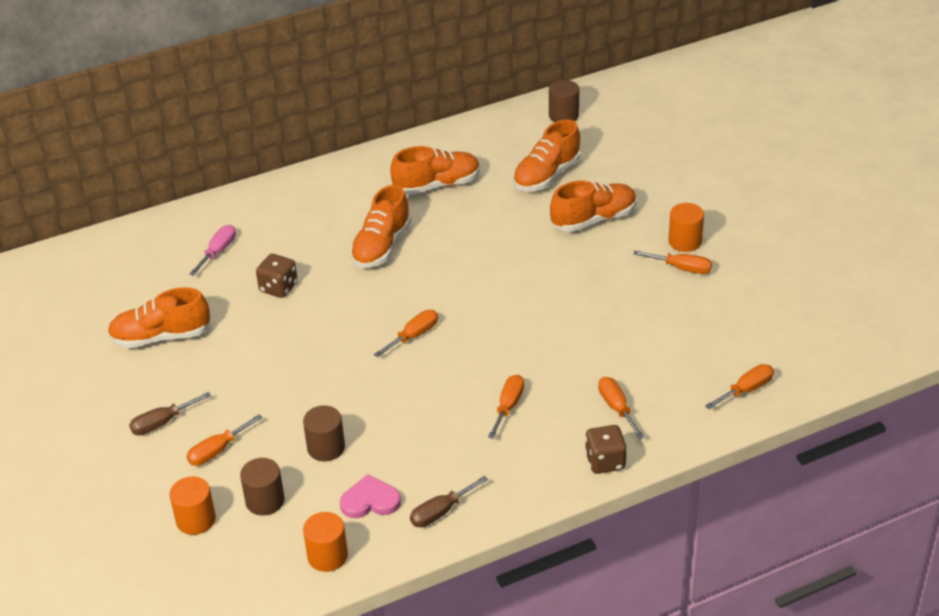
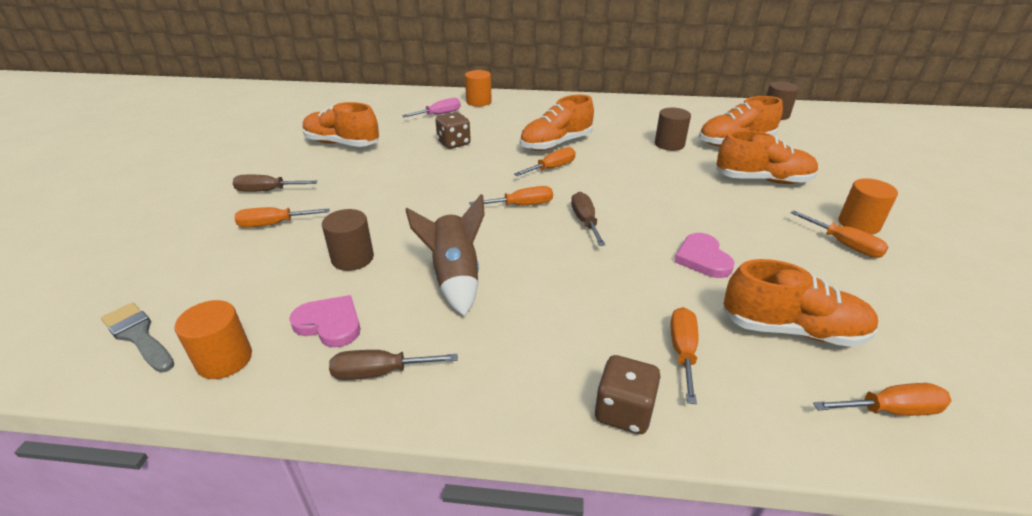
camera: 30 degrees right, 5 degrees down
(196, 520) = (182, 268): orange cylinder -> orange cylinder (478, 102)
(242, 574) = (138, 335): none -> grey brush
(265, 501) = (250, 278): brown cylinder -> brown cylinder (669, 144)
(423, 426) = (455, 277): none -> brown rocket
(437, 185) = (634, 124): orange shoe -> orange shoe (792, 330)
(479, 330) = (585, 221): none -> brown screwdriver
(508, 406) = (556, 296): orange screwdriver -> orange screwdriver (552, 168)
(589, 327) = (702, 258): none -> pink heart

